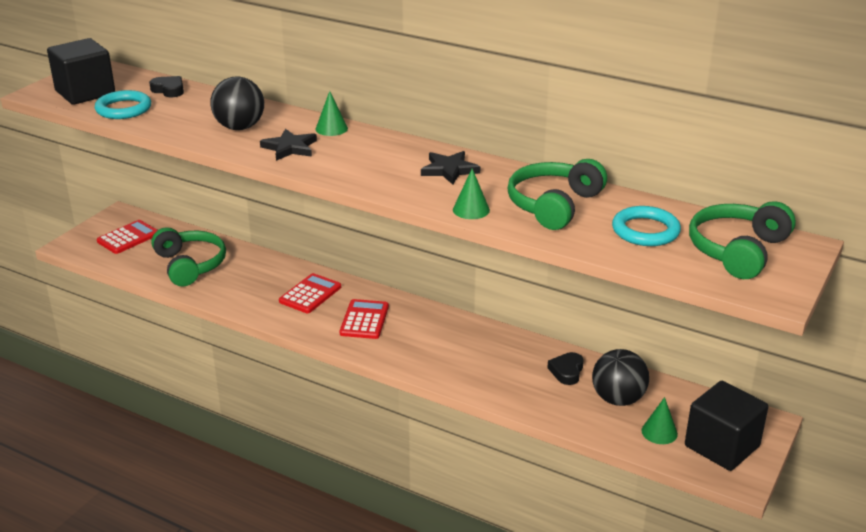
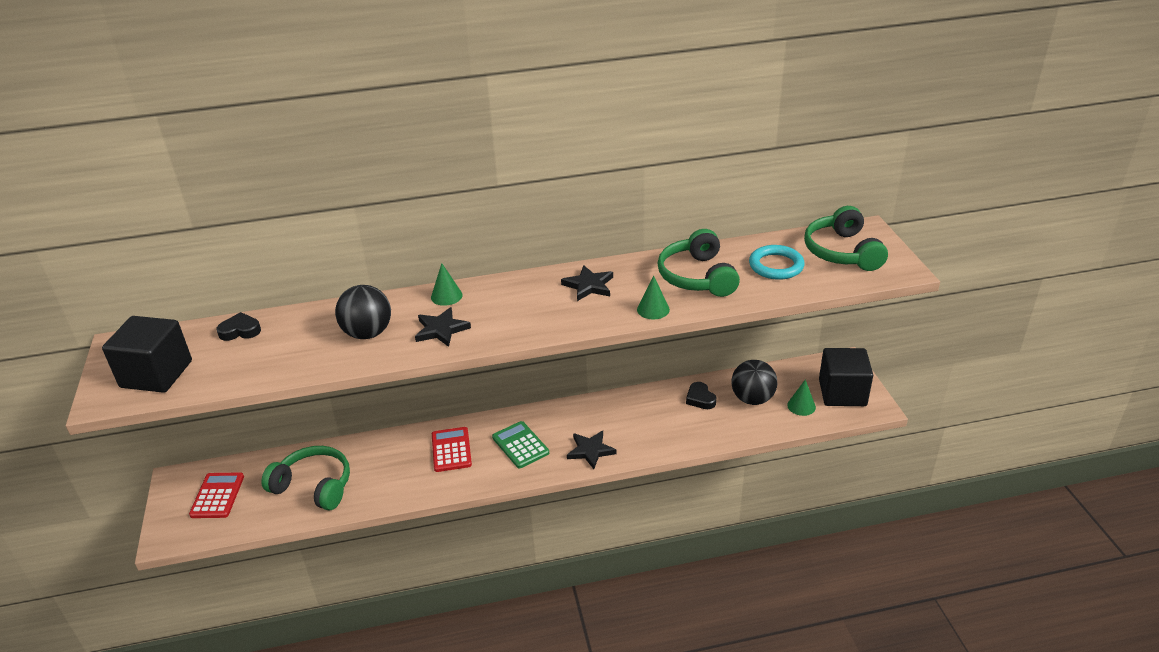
camera: 40 degrees left, 5 degrees up
(123, 109) = (227, 370): turquoise ring -> none
(364, 320) = (520, 445): red calculator -> green calculator
(412, 355) = (590, 451): none -> black star

